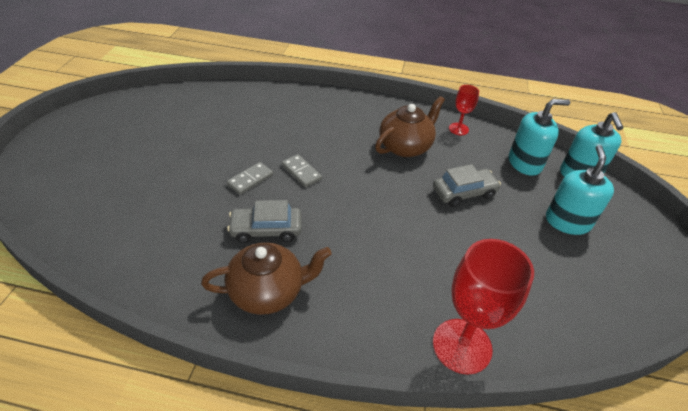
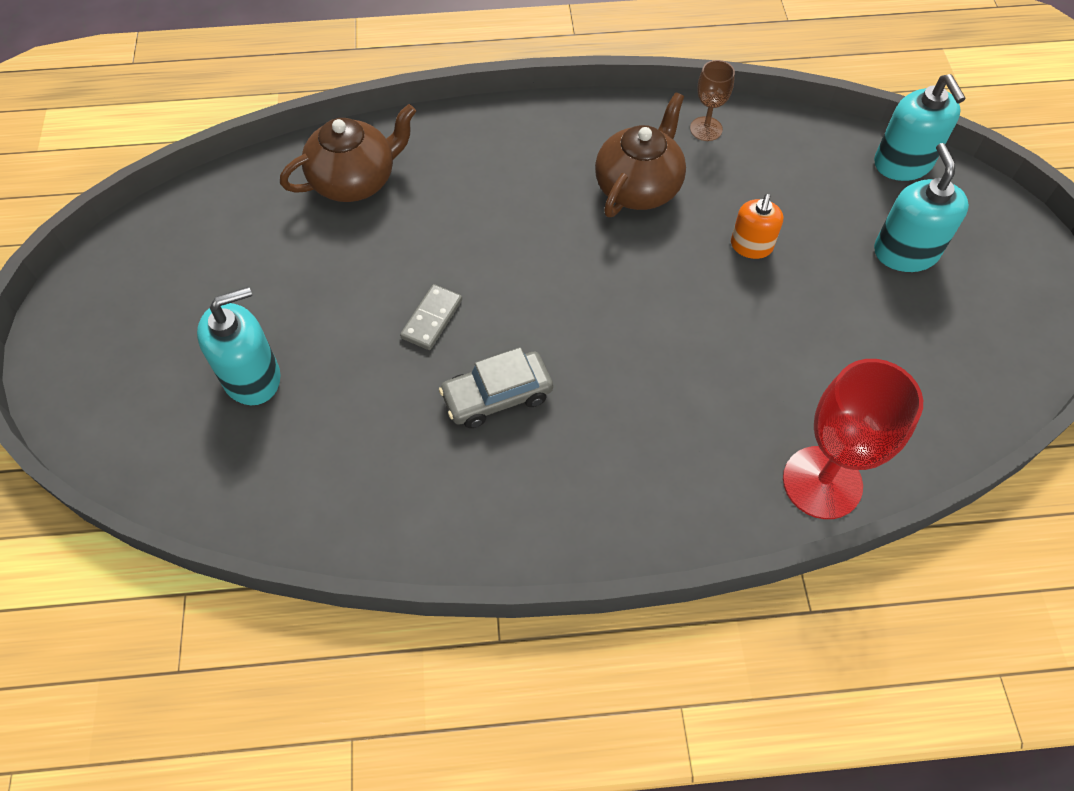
camera: 15 degrees left, 15 degrees up
(268, 292) = (546, 489): brown teapot -> brown teapot (355, 180)
(301, 172) = (502, 282): grey domino -> none
(458, 129) = (706, 129): red goblet -> brown goblet
(464, 192) = (751, 246): grey car -> orange soap dispenser
(525, 163) = (821, 166): turquoise soap dispenser -> turquoise soap dispenser (252, 377)

